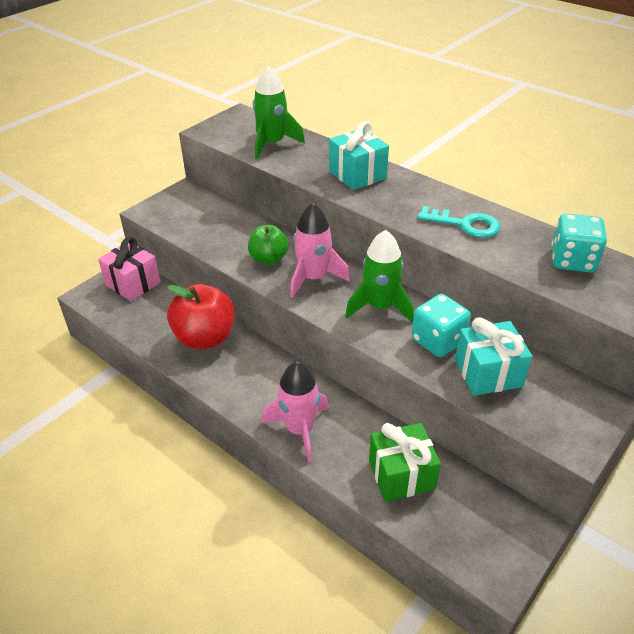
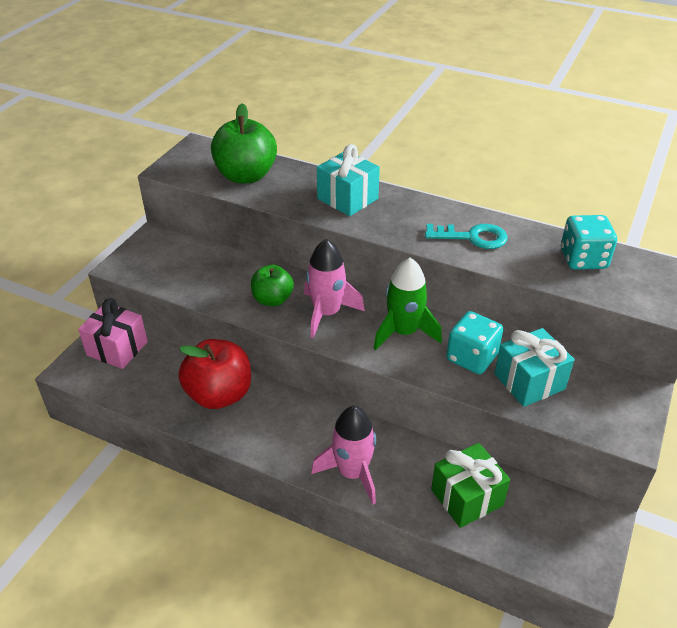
camera: 15 degrees left, 0 degrees up
(272, 144) = (246, 176): green rocket -> green apple

